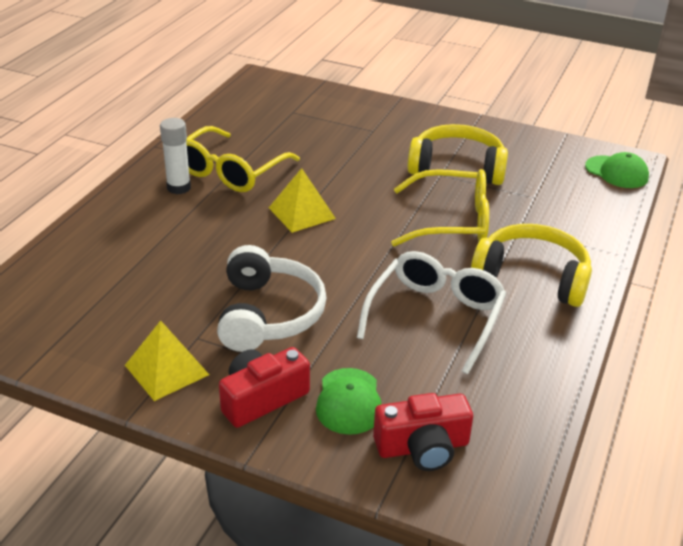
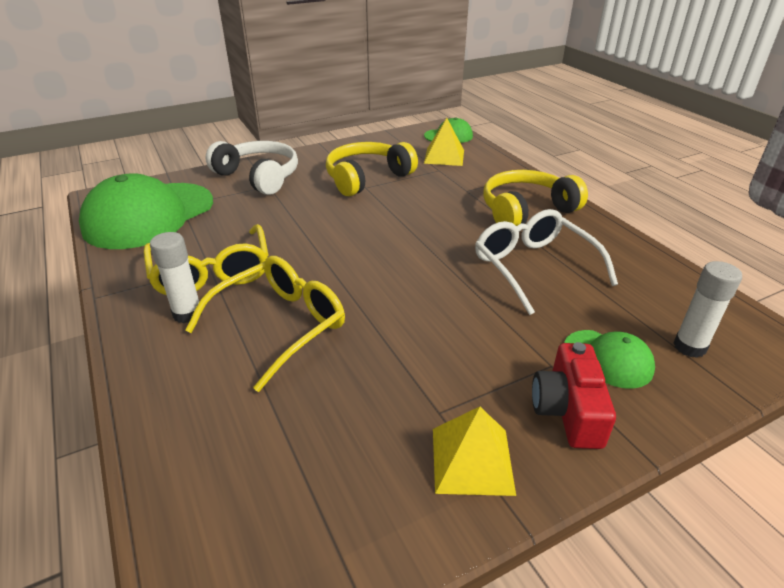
camera: 50 degrees left, 0 degrees up
(262, 108) = (149, 215): none -> green cap
(268, 314) = (448, 349): white headphones -> white headphones (258, 177)
(301, 213) = (327, 265): yellow pyramid -> yellow pyramid (444, 156)
(422, 447) = (689, 347): red camera -> white glue stick
(452, 222) = (428, 209): yellow glasses -> yellow glasses (280, 325)

